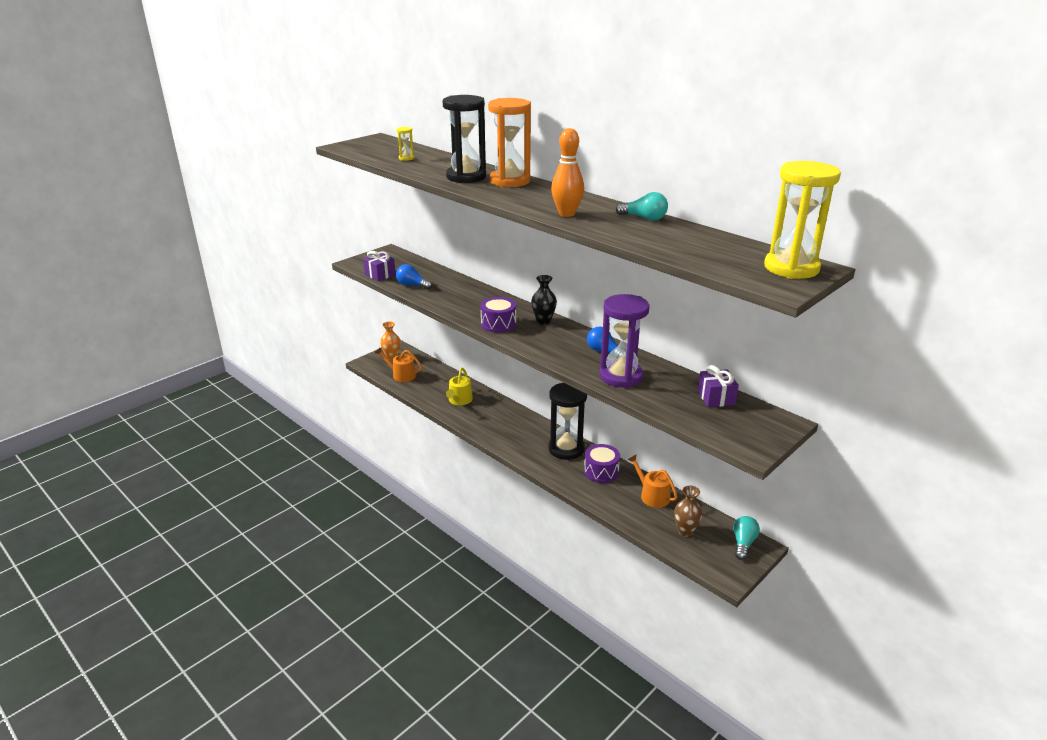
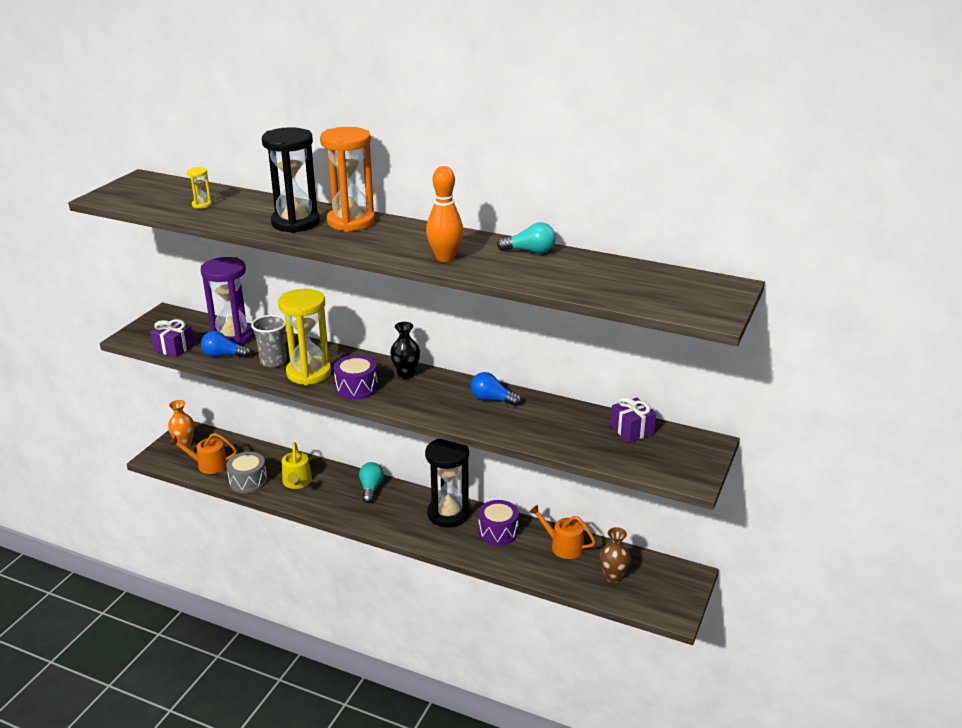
camera: 20 degrees left, 0 degrees up
(424, 392) = (248, 481): none -> grey drum
(446, 295) = (273, 361): none -> grey cup
(621, 376) = (524, 425): purple hourglass -> purple hourglass (233, 337)
(743, 543) = (674, 575): turquoise light bulb -> turquoise light bulb (371, 488)
(791, 268) = (708, 291): yellow hourglass -> yellow hourglass (309, 373)

